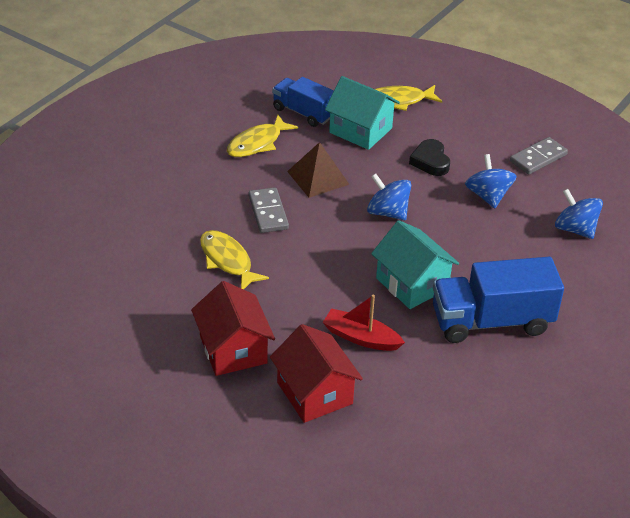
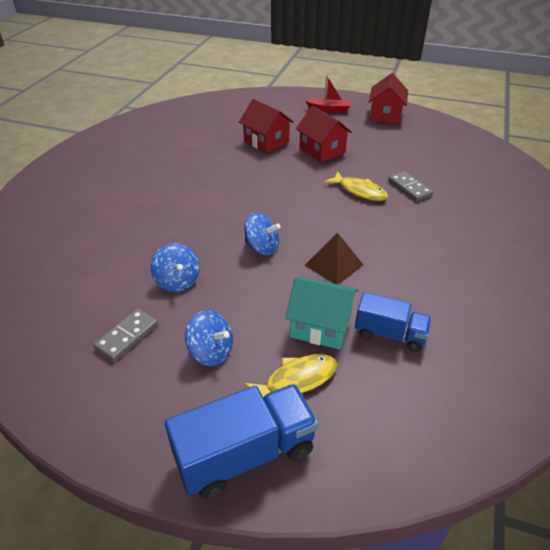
camera: 165 degrees right, 0 degrees up
(61, 415) = (385, 115): none -> red house
(257, 143) = (408, 286): yellow fish -> none
(268, 212) = (355, 227): grey domino -> grey domino (409, 188)
(361, 337) = (251, 168): red boat -> red boat (329, 109)
(412, 283) = (227, 202): turquoise house -> none
(430, 161) = (238, 305): black heart -> none
(491, 321) = (168, 191): blue truck -> blue truck (245, 454)
(575, 229) = (98, 267): blue spinning top -> blue spinning top (211, 351)

